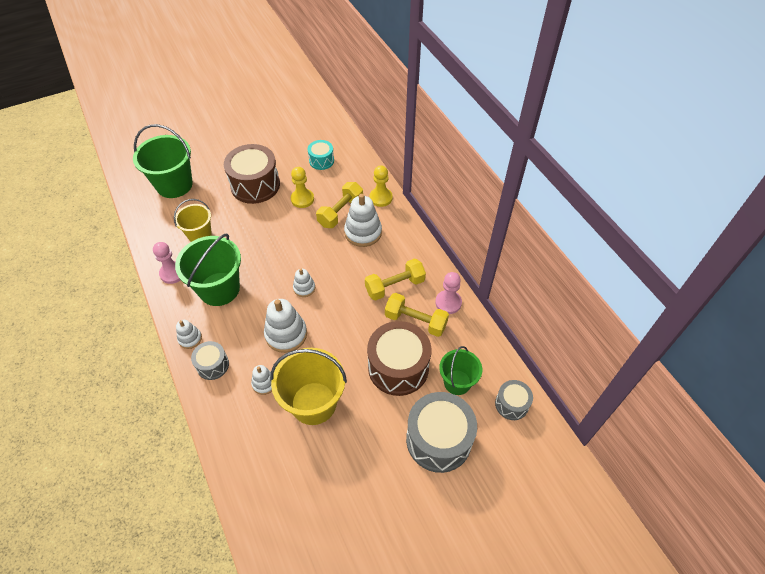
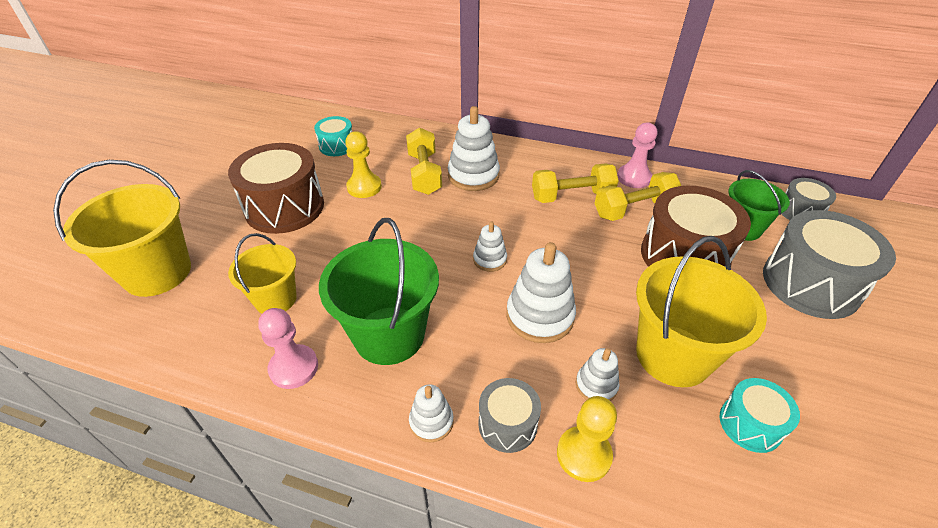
camera: 45 degrees left, 10 degrees down
(174, 185) = (157, 272): green bucket -> yellow bucket
(298, 457) = (750, 424): none -> turquoise drum
(381, 198) = (447, 141): yellow pawn -> yellow pawn (584, 454)
(395, 286) = (572, 196): yellow dumbbell -> yellow dumbbell turned 60 degrees clockwise

